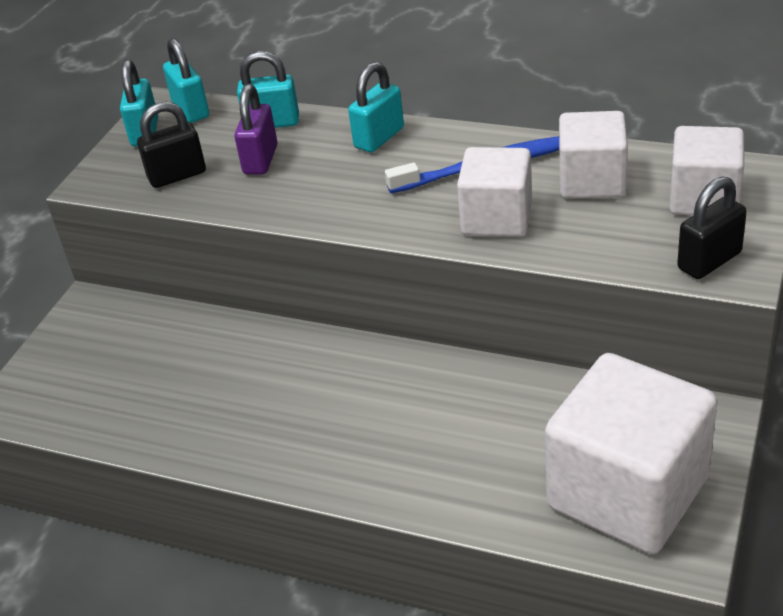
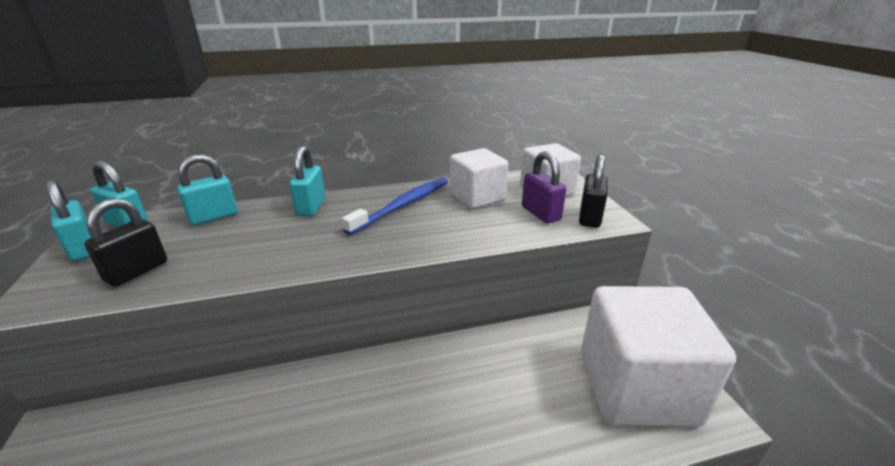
camera: 40 degrees left, 10 degrees down
(260, 160) = (218, 241): purple padlock -> purple padlock (540, 213)
(497, 218) = (441, 230): white cube -> none

